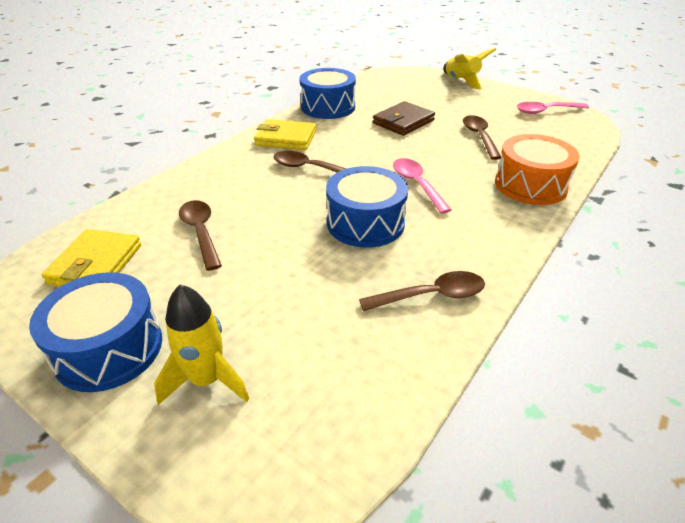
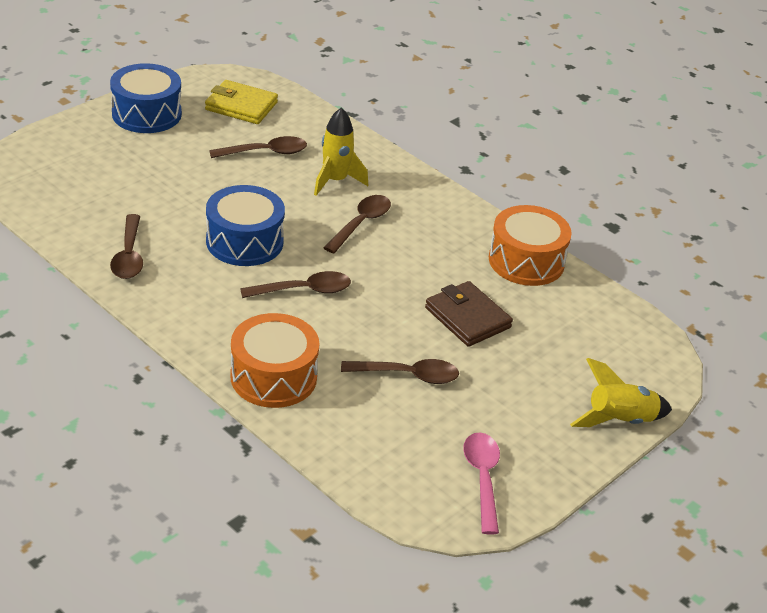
camera: 95 degrees right, 0 degrees up
(207, 380) = (99, 148): yellow rocket -> yellow rocket (335, 181)
(286, 138) = (437, 216): yellow wallet -> none
(328, 107) = (526, 261): blue drum -> orange drum
(417, 184) = (304, 290): pink spoon -> brown spoon

